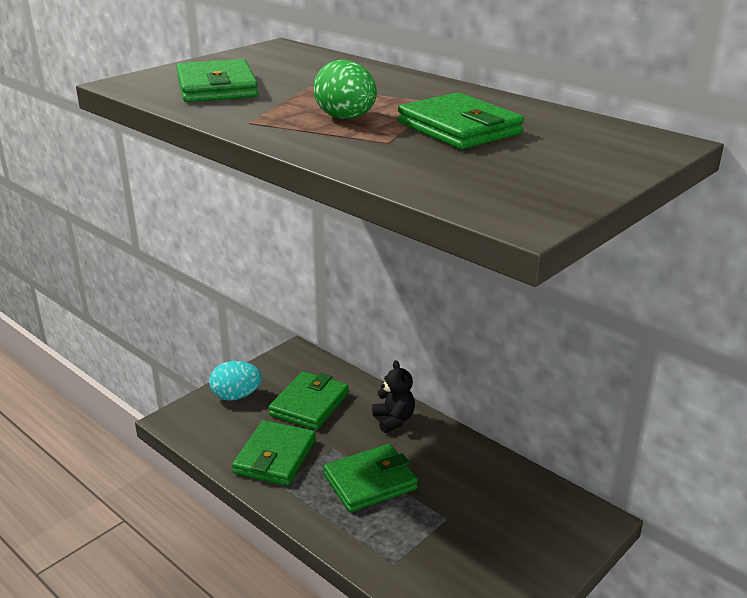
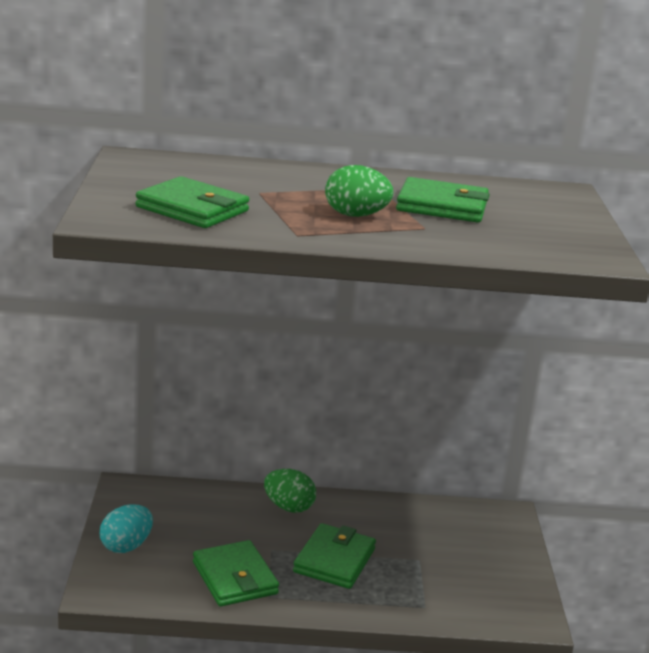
camera: 45 degrees left, 5 degrees down
(309, 404) = (203, 525): green wallet -> none
(393, 420) = (288, 507): black teddy bear -> green egg

